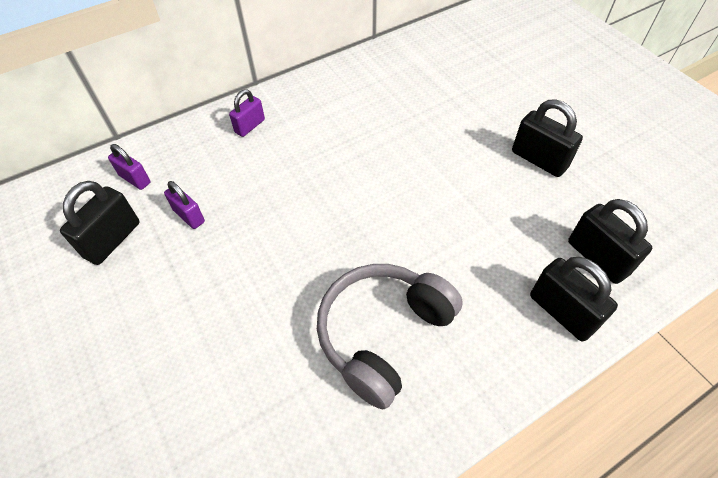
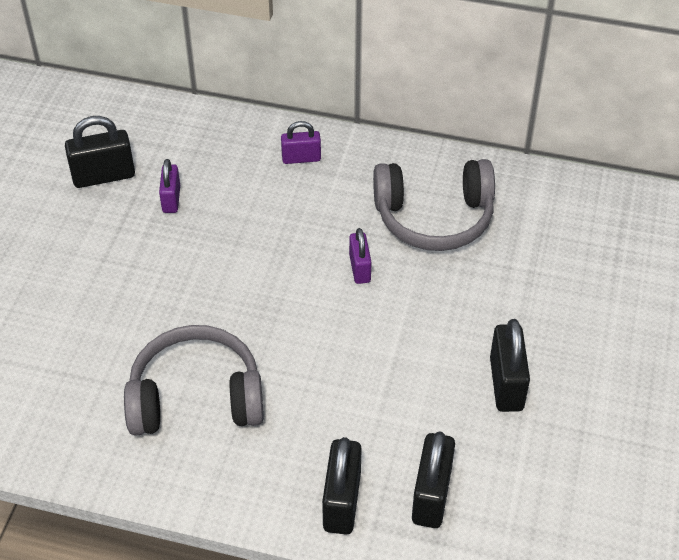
camera: 45 degrees right, 5 degrees down
(135, 179) = (167, 138): purple padlock -> purple padlock (360, 268)
(376, 102) = (434, 217): none -> grey headphones

